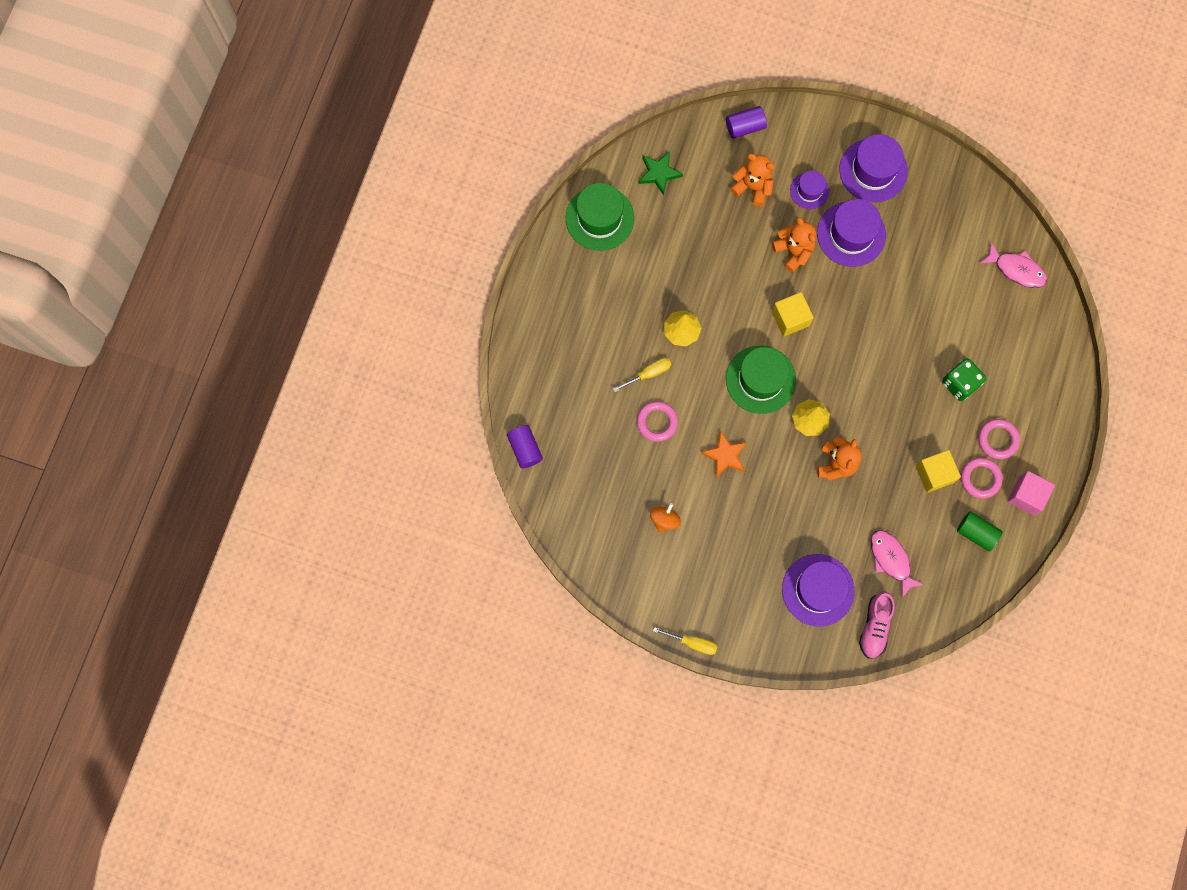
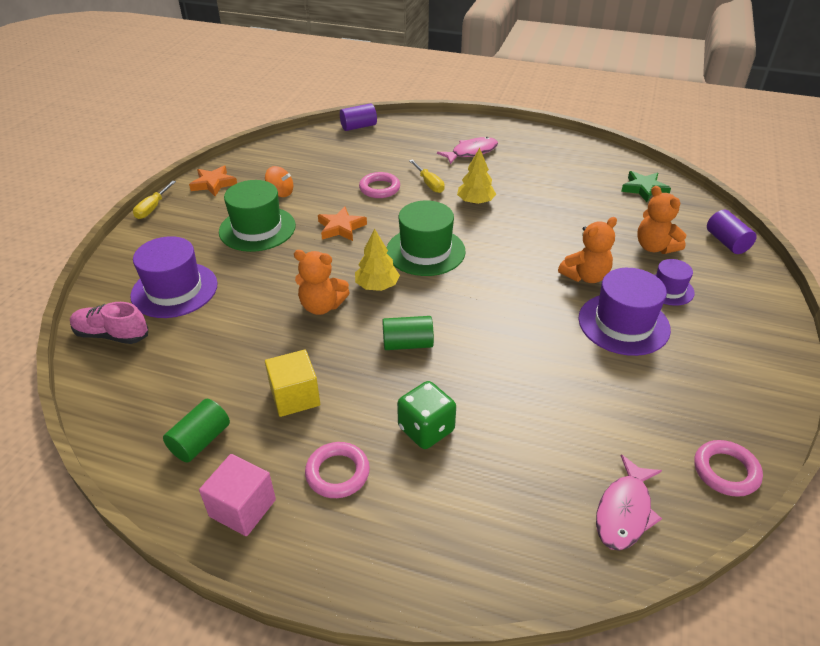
camera: 90 degrees right, 35 degrees down
(599, 218) = (583, 158): green hat -> green hat (257, 229)
(647, 591) = (214, 184): none -> orange star
(752, 187) = (654, 247): orange teddy bear -> orange teddy bear turned 120 degrees clockwise
(790, 318) = (501, 273): yellow cube -> none
(873, 170) = (722, 346): purple hat -> none
(878, 395) = (407, 344): none -> green cylinder
(891, 560) = (190, 351): pink fish -> pink fish (471, 152)
(980, 478) = (280, 449): pink ring -> pink ring (726, 471)

